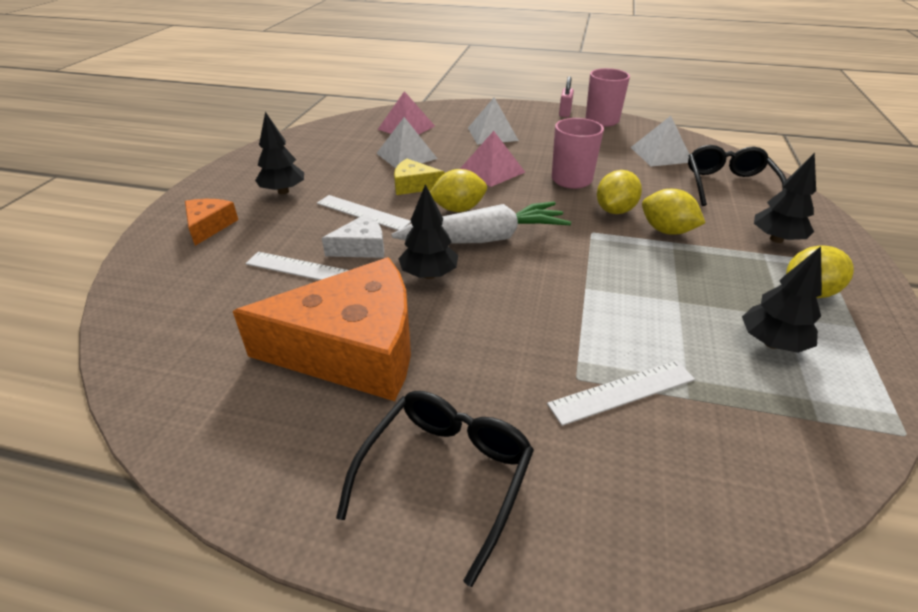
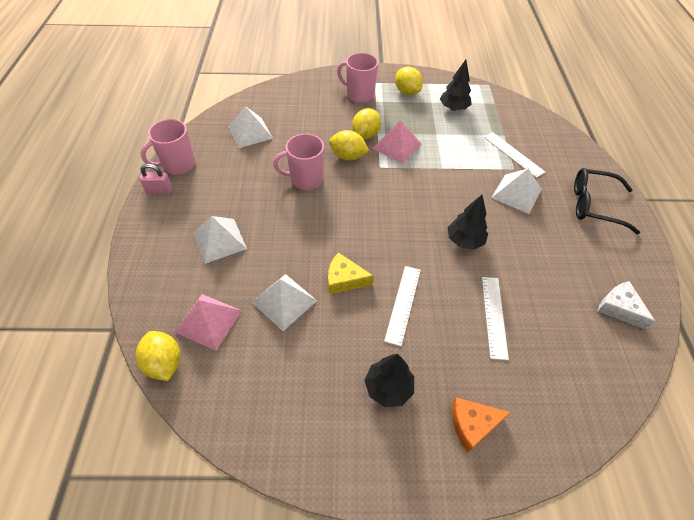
camera: 105 degrees left, 15 degrees up
(353, 349) = (548, 260): orange cheese -> none
(361, 247) = (451, 288): white cheese -> white cheese (619, 308)
(414, 185) = (344, 279): yellow cheese -> yellow cheese turned 105 degrees clockwise
(458, 209) = (375, 240): yellow lemon -> yellow lemon (164, 363)
(484, 239) = (410, 219): white carrot -> none
(492, 171) = (302, 229): pink pyramid -> pink pyramid (396, 146)
(508, 359) = (516, 193): none -> white pyramid
(728, 185) = (296, 105): black glasses -> none
(776, 239) = (359, 95): black tree -> pink mug

